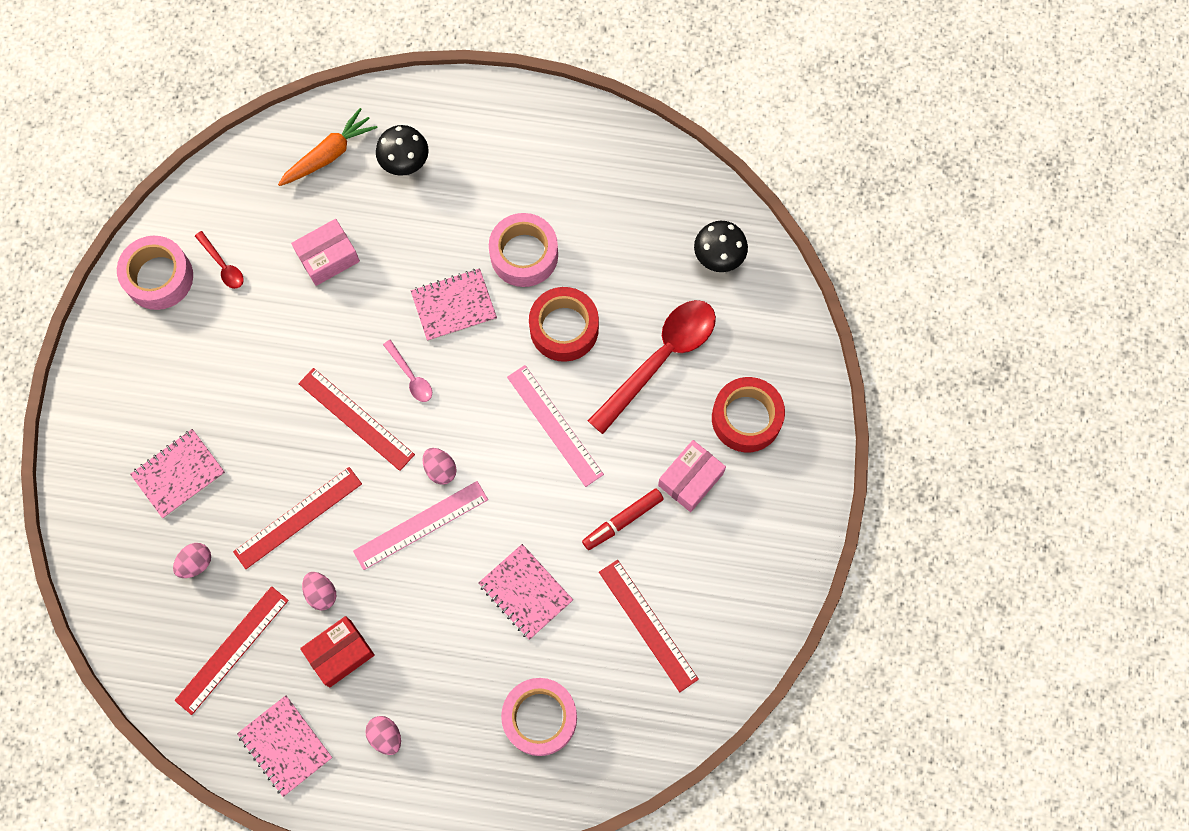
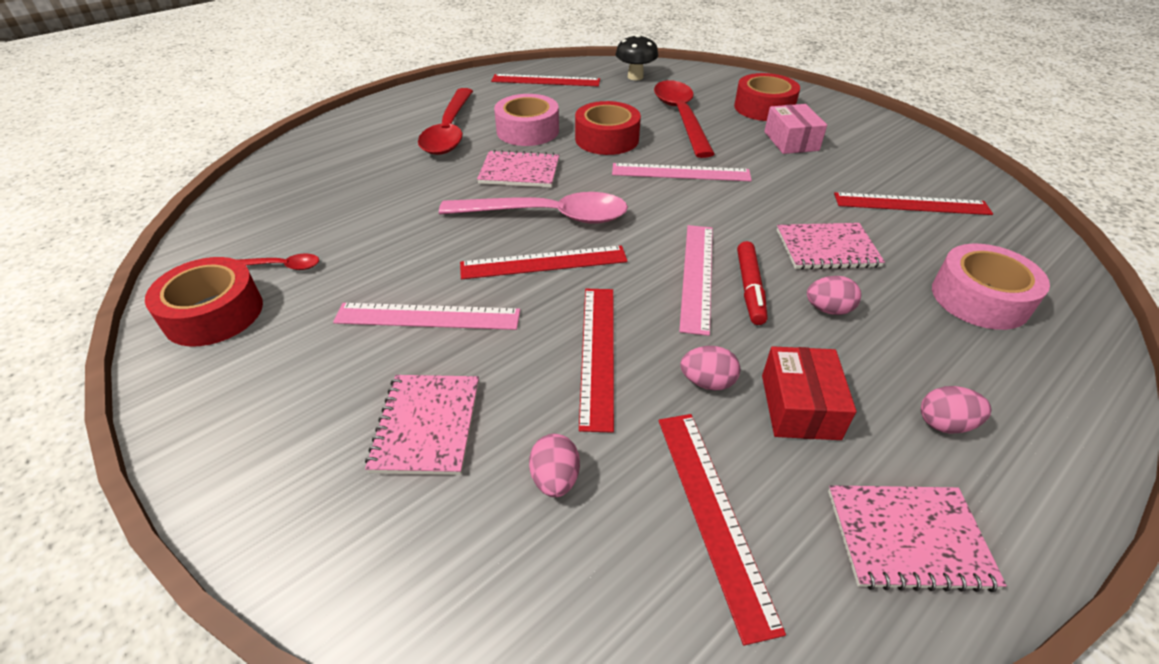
camera: 50 degrees left, 30 degrees down
(159, 277) = (214, 313): pink tape -> red tape
(251, 397) = (428, 317): none -> pink ruler
(328, 257) = (381, 208): pink box -> none
(329, 154) = (308, 169): orange carrot -> none
(405, 163) = (378, 143): black mushroom -> none
(411, 376) = (547, 216): pink spoon -> pink spoon, size x2.23
(440, 469) = (653, 240): pink egg -> pink egg (828, 309)
(454, 306) = (519, 172): pink notebook -> pink notebook turned 75 degrees clockwise
(470, 195) = (449, 131): none -> red spoon
(622, 521) = (799, 178): red marker -> red marker (750, 288)
(636, 184) = (545, 80): none -> red ruler

